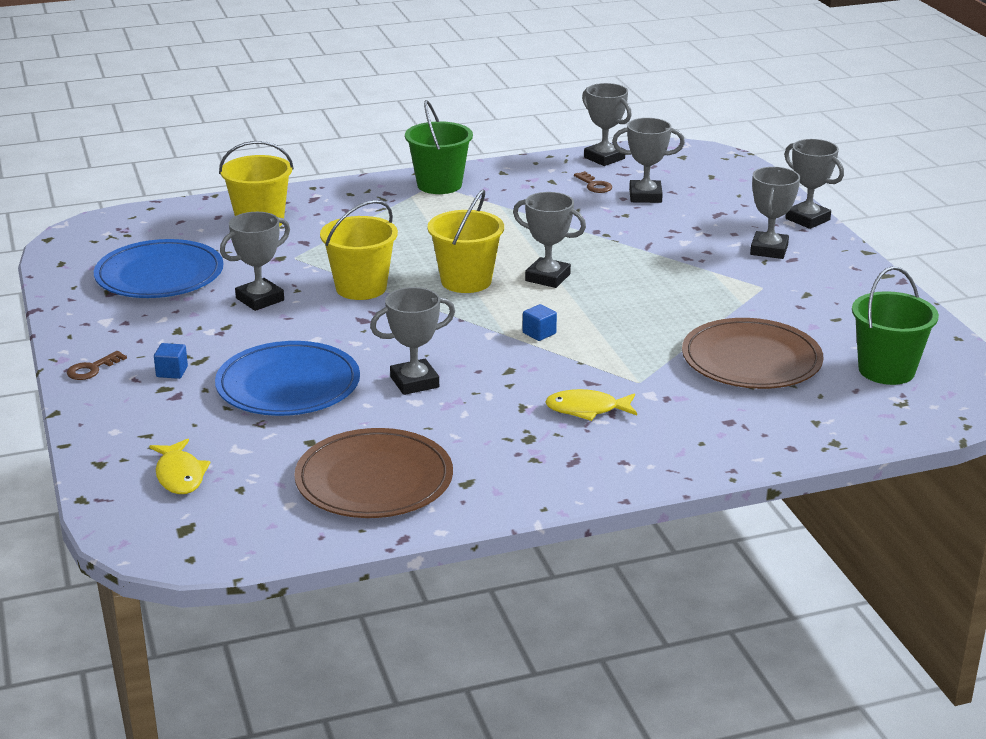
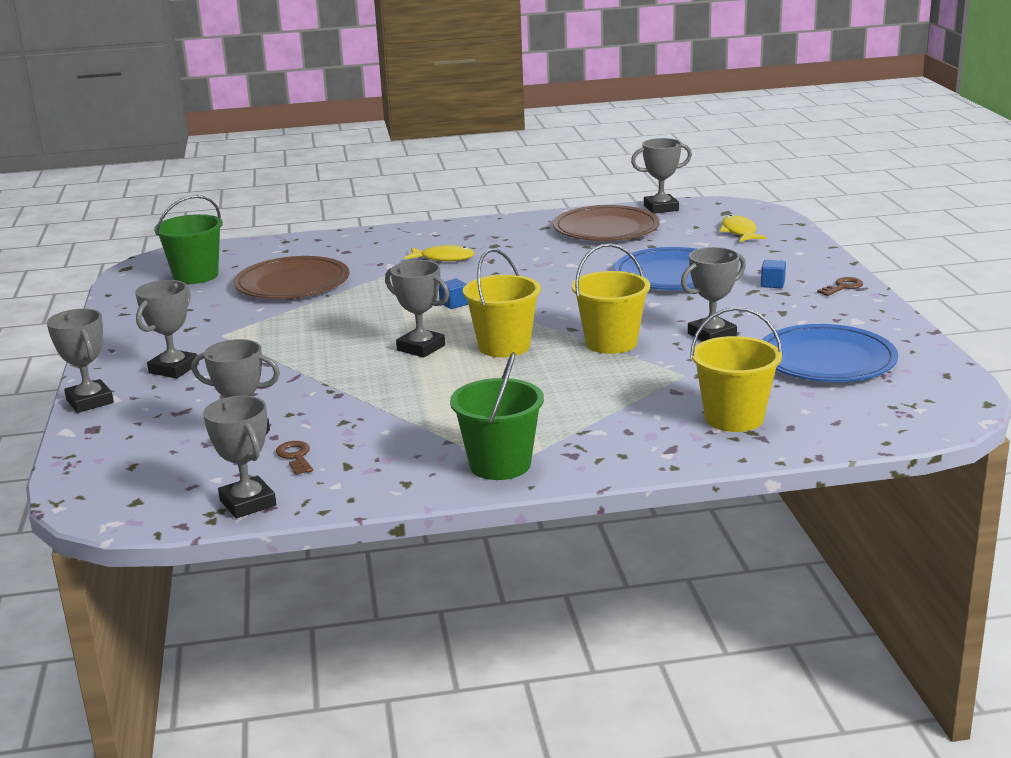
camera: 170 degrees left, 5 degrees down
(414, 382) = (570, 275): grey trophy -> grey trophy (661, 208)

